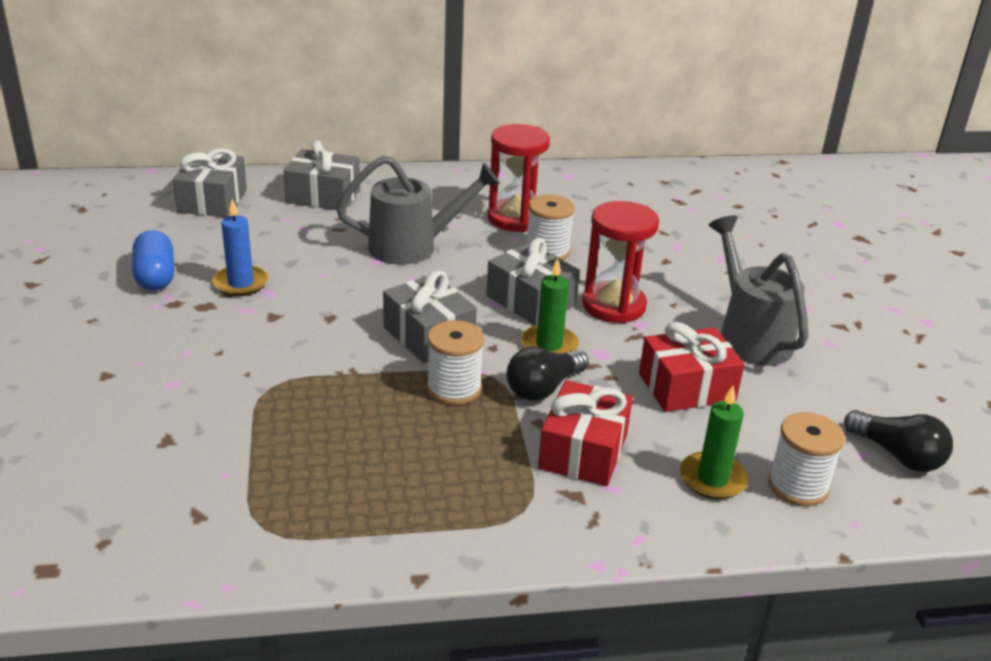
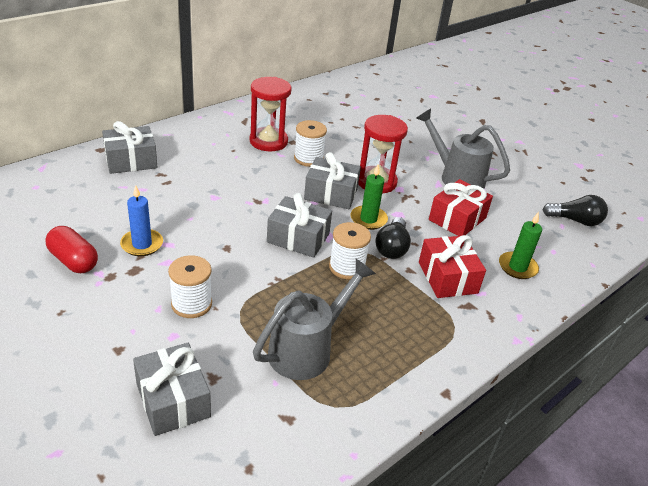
camera: 35 degrees left, 5 degrees up
(155, 276) = (74, 261): blue capsule -> red capsule
(212, 200) = (53, 188): grey gift -> grey gift (173, 400)
(412, 247) = (227, 180): grey watering can -> grey watering can (307, 349)
(797, 486) = (554, 255): white spool -> white spool (191, 304)

